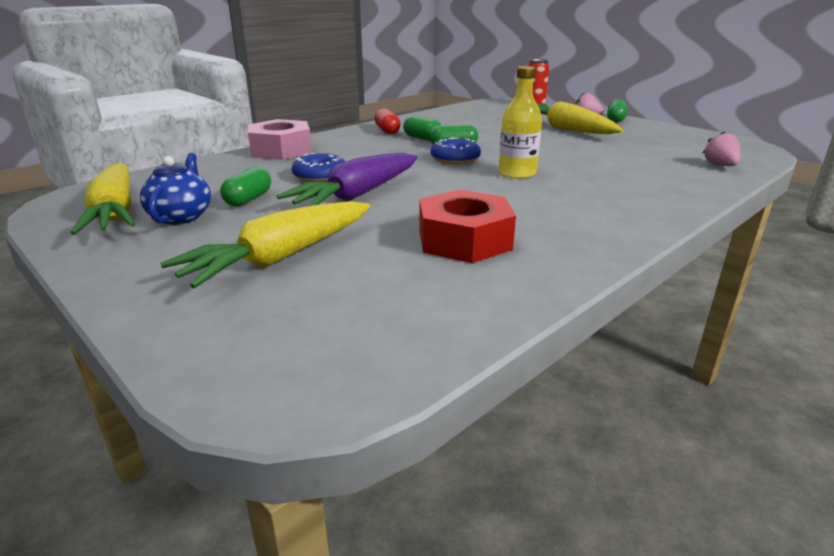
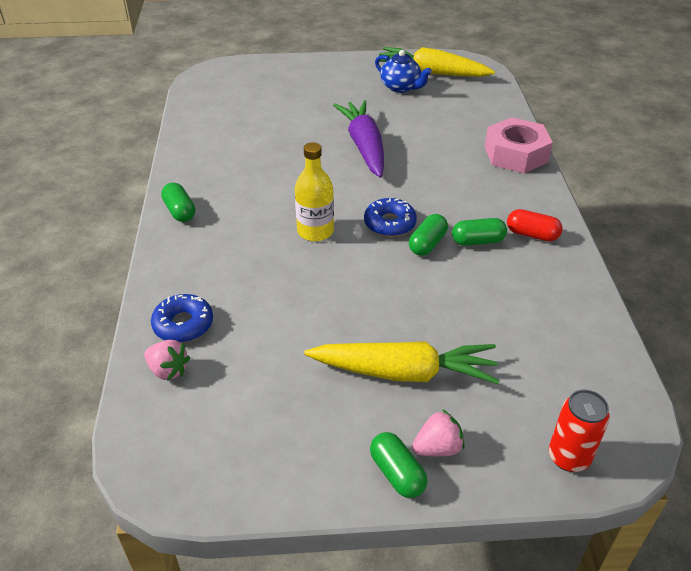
camera: 130 degrees right, 15 degrees up
(248, 199) = (405, 111): green capsule -> green capsule (180, 211)
(281, 257) = (308, 97): yellow carrot -> none
(320, 176) = (422, 147): blue donut -> blue donut (183, 324)
(464, 240) = (251, 149): red nut -> none

